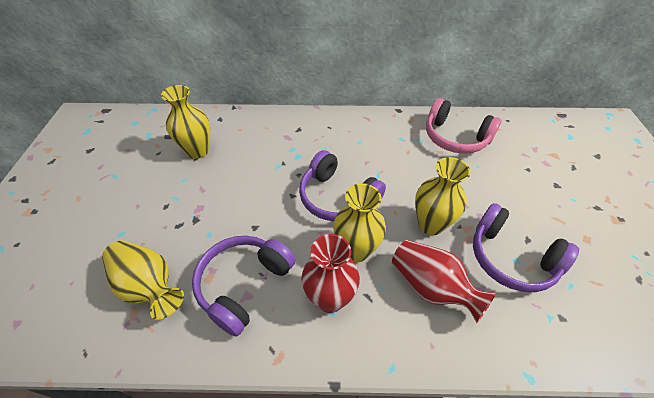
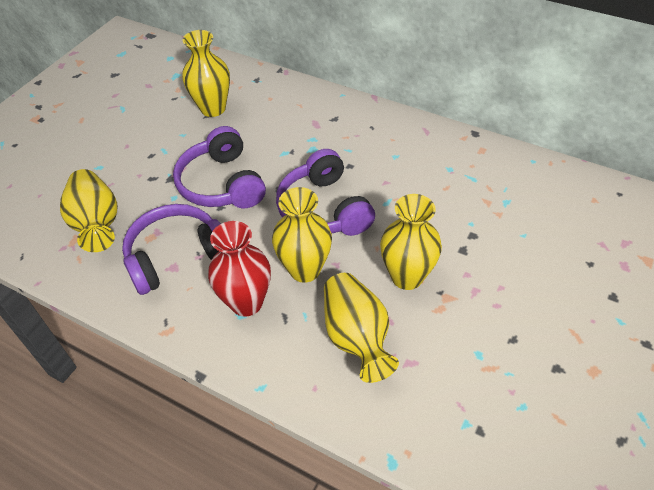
camera: 30 degrees right, 0 degrees up
(431, 287) = (356, 337): red vase -> yellow vase
(455, 137) = (522, 191): pink headphones -> none
(511, 258) = (473, 349): purple headphones -> purple headphones (222, 184)

